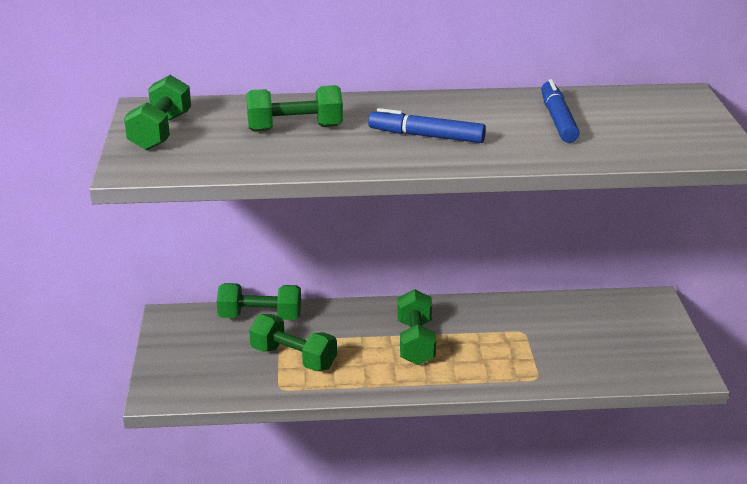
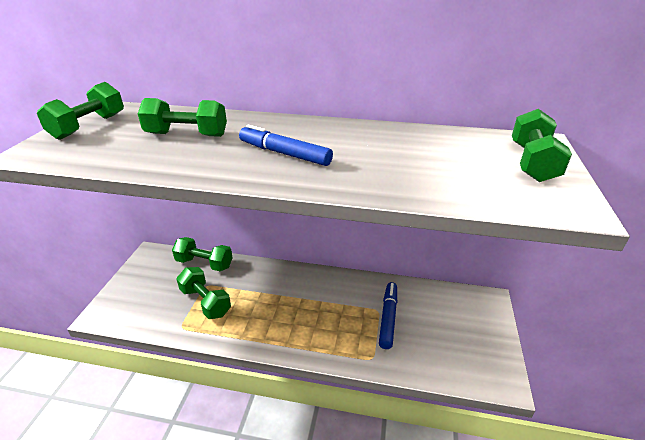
camera: 15 degrees right, 5 degrees up
(416, 342) = (295, 305): green dumbbell -> green dumbbell (532, 162)
(558, 119) = (411, 152): blue marker -> blue marker (388, 318)

